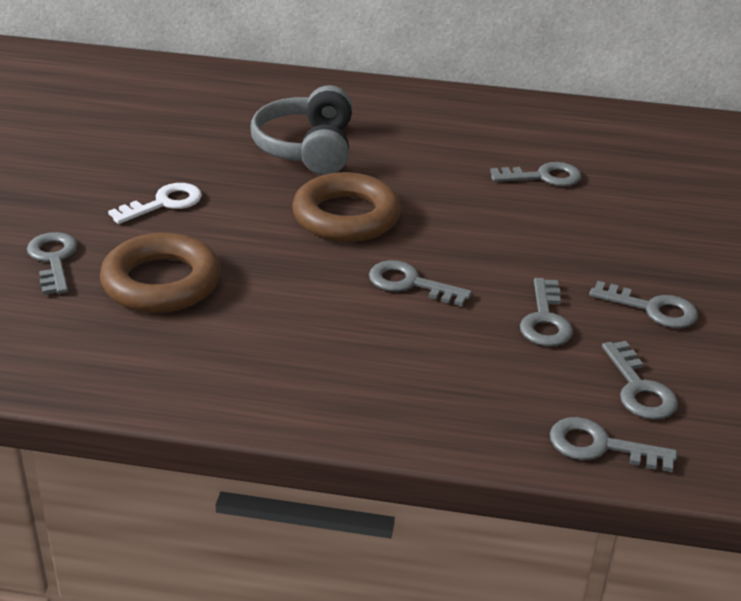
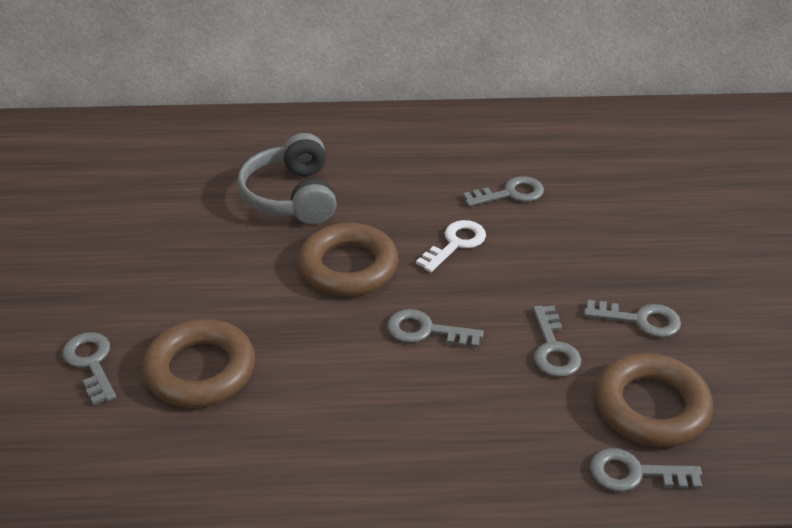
camera: 10 degrees left, 5 degrees up
(164, 203) = (177, 281): white key -> white key (456, 243)
(639, 389) = (651, 407): grey key -> brown ring

